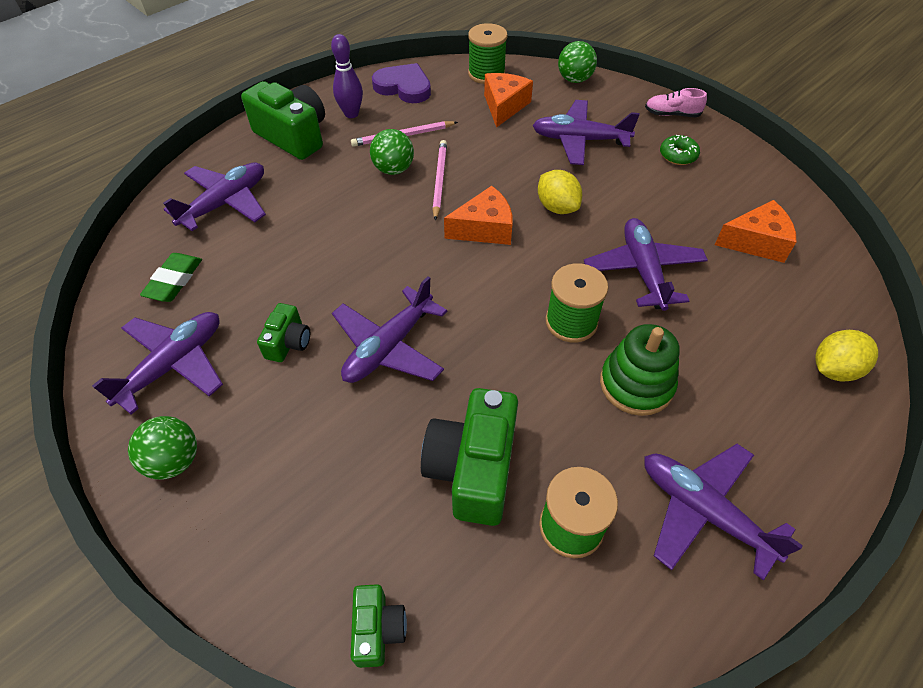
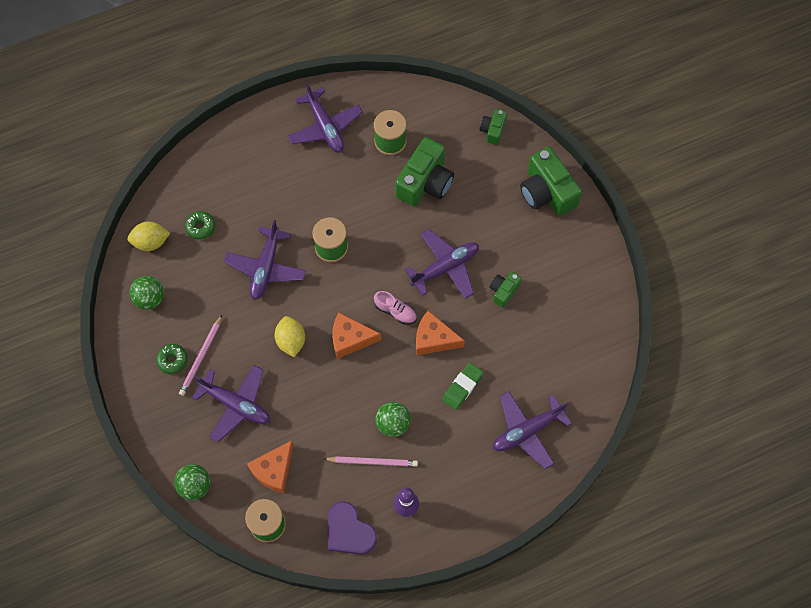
camera: 160 degrees left, 15 degrees up
(173, 365) = (573, 298): purple plane -> none
(174, 280) = (569, 366): green eraser -> green eraser (462, 387)
(174, 461) = (576, 238): green ball -> green ball (150, 298)
(293, 136) = (461, 495): green camera -> green camera (547, 192)
(439, 180) = (363, 399): pink pencil -> pink pencil (201, 357)
(636, 384) = (317, 197): green stacking toy -> none
(672, 114) = (144, 408): pink shoe -> pink shoe (395, 311)
(756, 242) = (178, 264): orange cheese -> orange cheese (434, 339)
(767, 290) = (200, 227): none -> green donut
(834, 369) = (205, 168): yellow lemon -> yellow lemon (151, 242)

